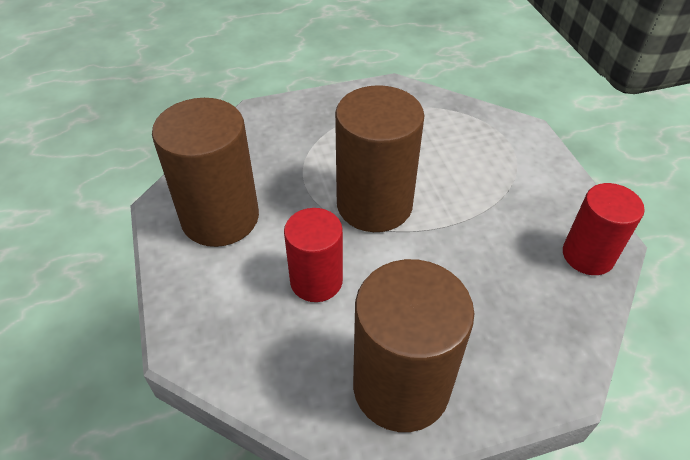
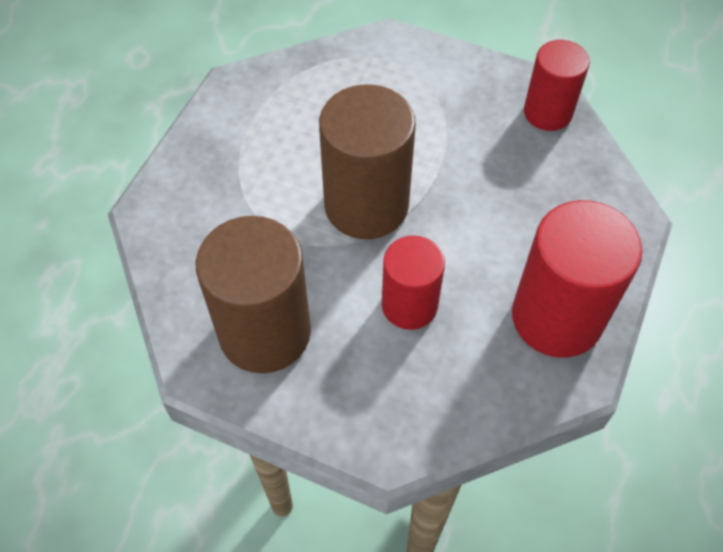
camera: 50 degrees left, 10 degrees up
(401, 386) = (557, 317): brown cylinder -> red cylinder

